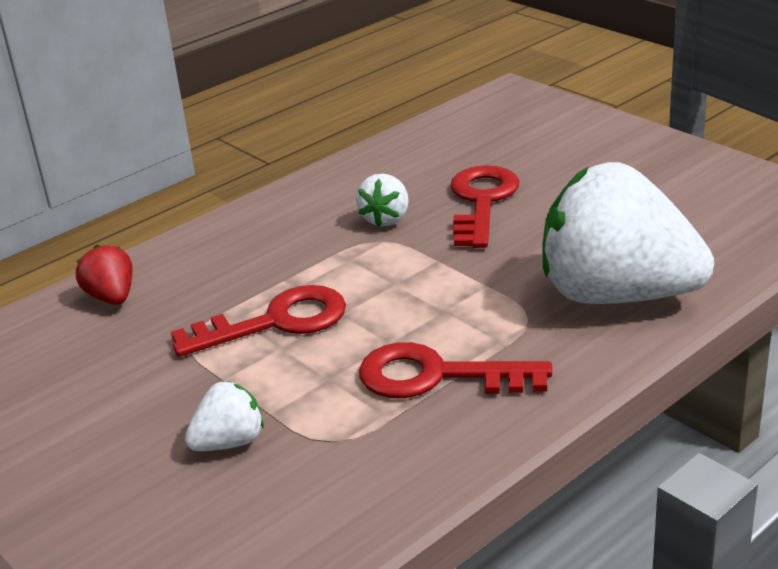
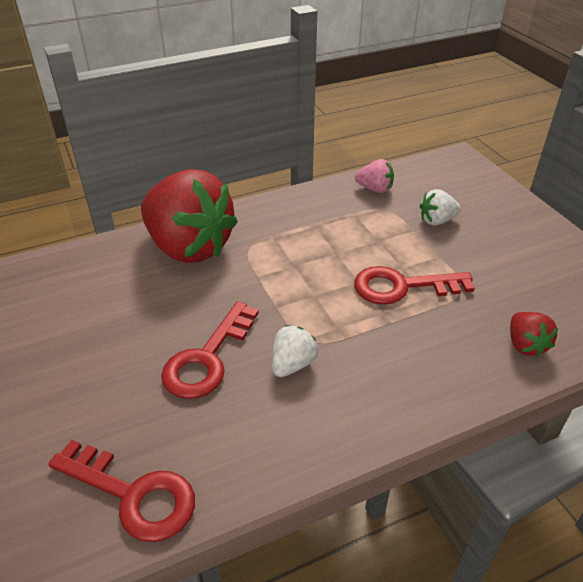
camera: 165 degrees left, 10 degrees up
(364, 483) = (375, 189): none -> pink strawberry
(437, 376) = (319, 227): red key -> red key (133, 494)
(617, 295) = (189, 247): white strawberry -> red strawberry

